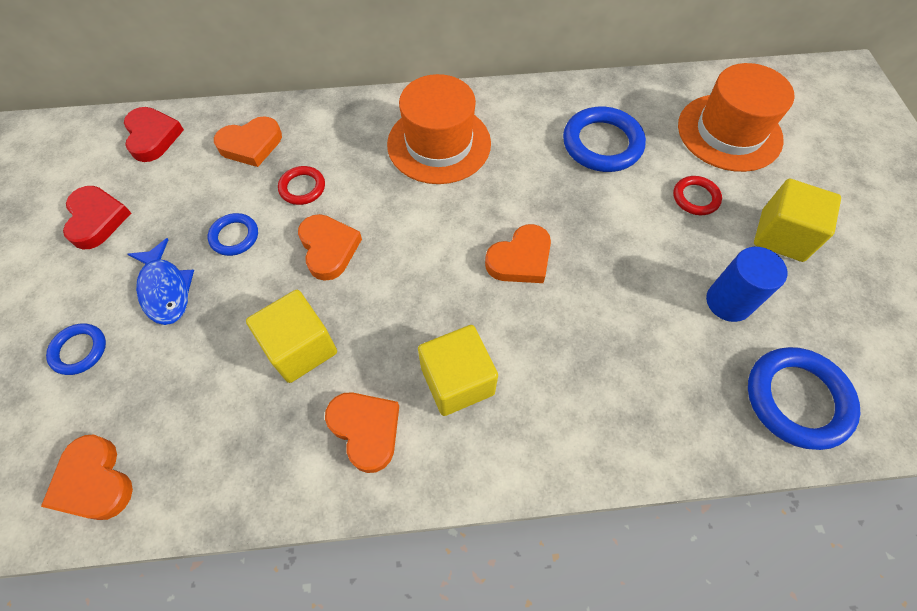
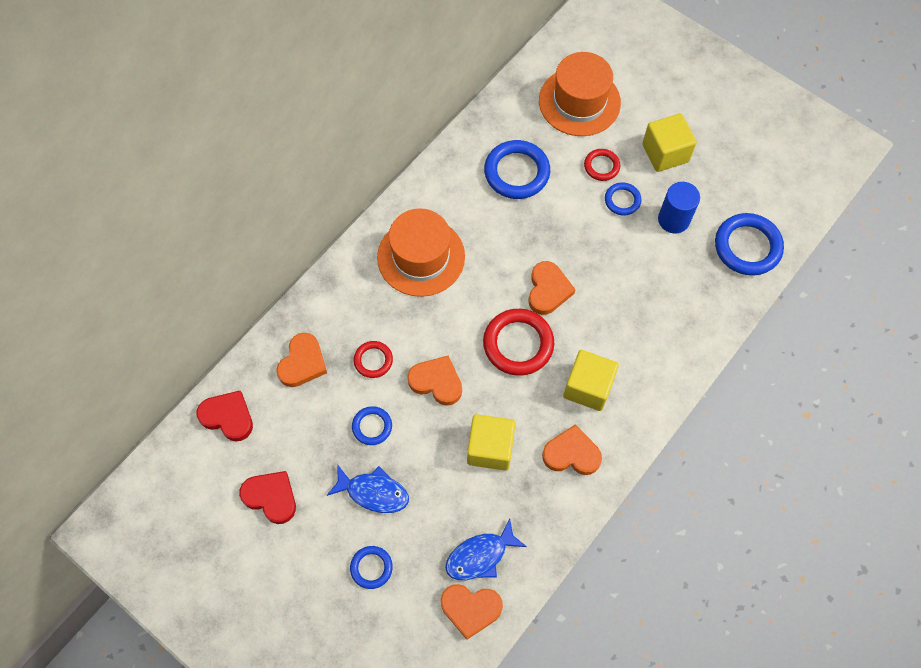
camera: 45 degrees left, 5 degrees up
(167, 439) = (480, 556): none -> blue fish
(437, 281) = (518, 344): none -> red ring
(686, 242) = (622, 200): none -> blue ring

